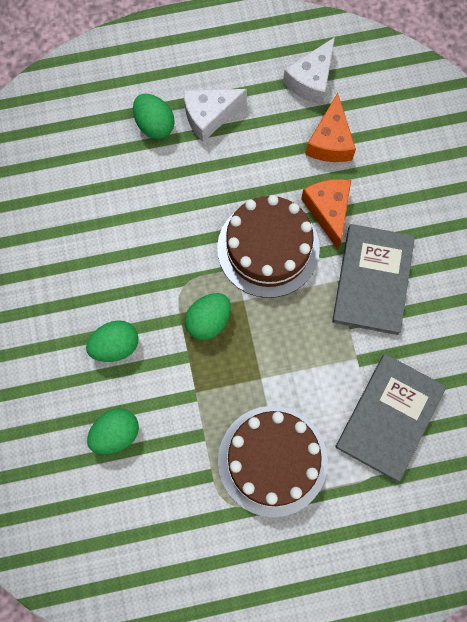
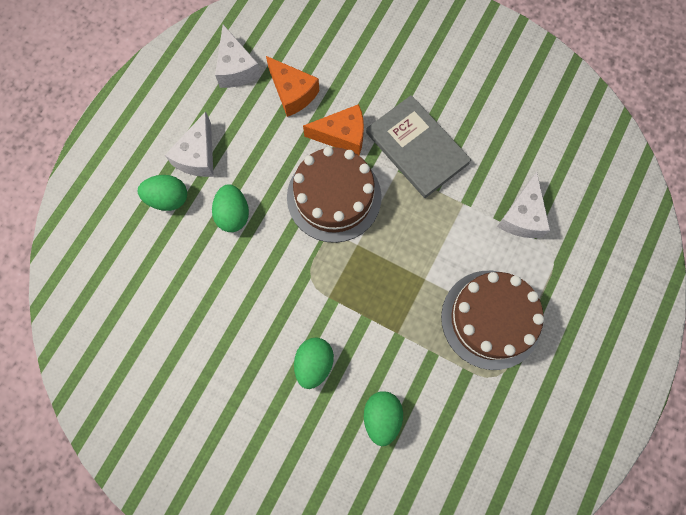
camera: 50 degrees left, 0 degrees up
(208, 321) = (352, 281): green egg -> green egg (233, 214)
(328, 211) = (342, 135): orange cheese -> orange cheese turned 150 degrees clockwise
(389, 417) = (522, 216): grey book -> white cheese

